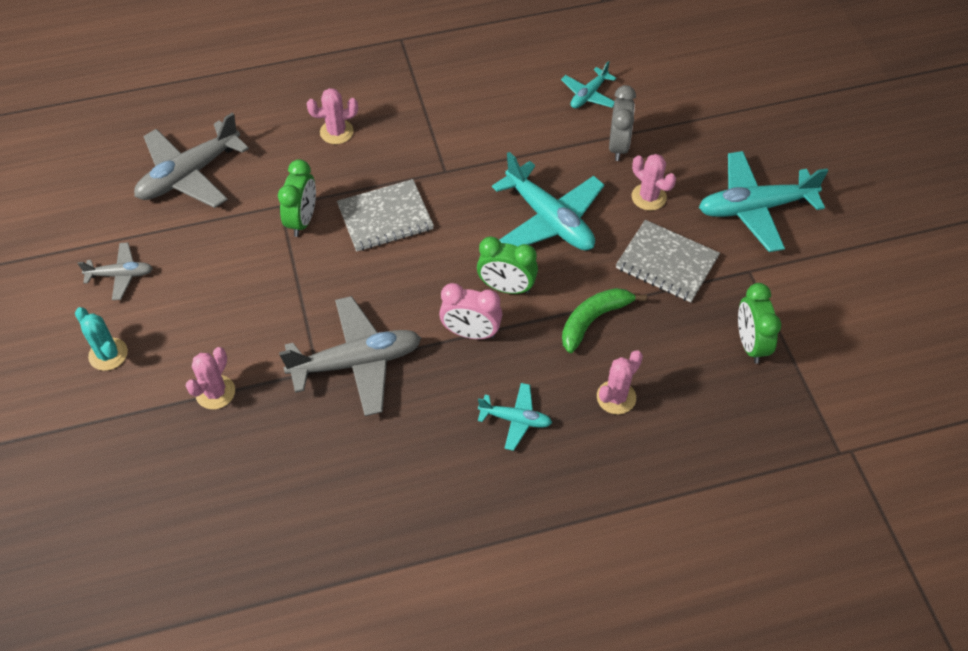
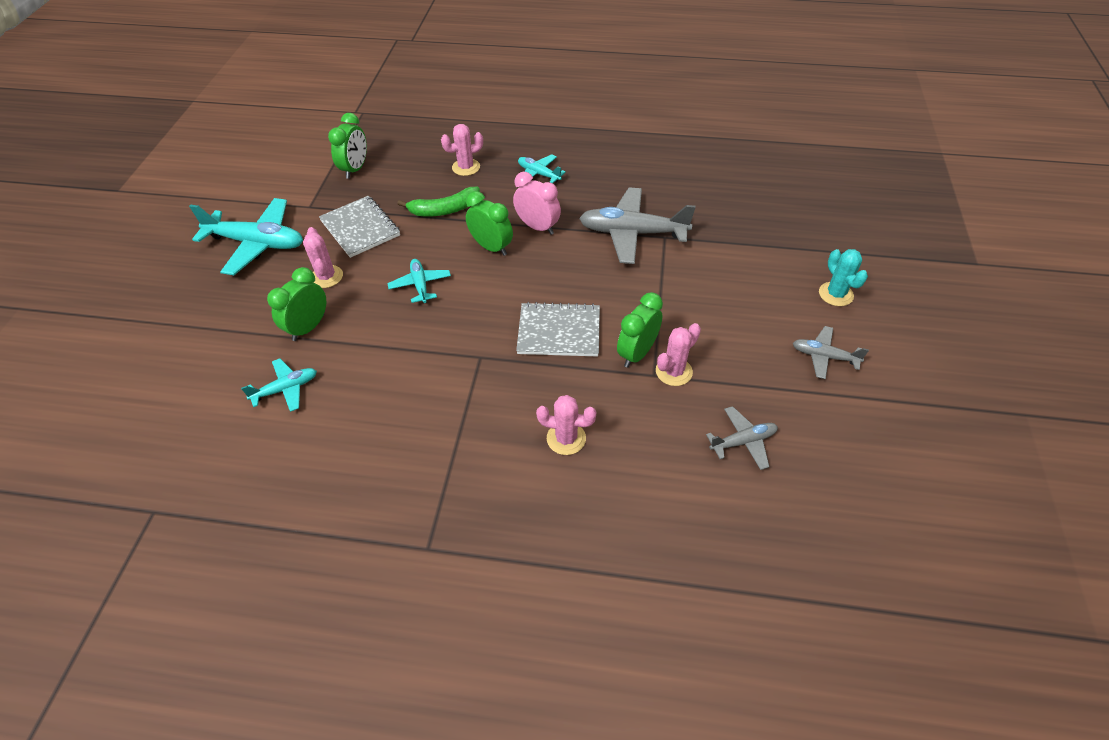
camera: 155 degrees left, 5 degrees down
(189, 174) = (743, 441): grey plane -> grey plane, size x0.53
(215, 392) = (747, 244): pink cactus -> pink cactus (674, 371)
(549, 219) = (420, 285): turquoise plane -> turquoise plane, size x0.53
(618, 146) = (308, 327): grey clock -> green clock

